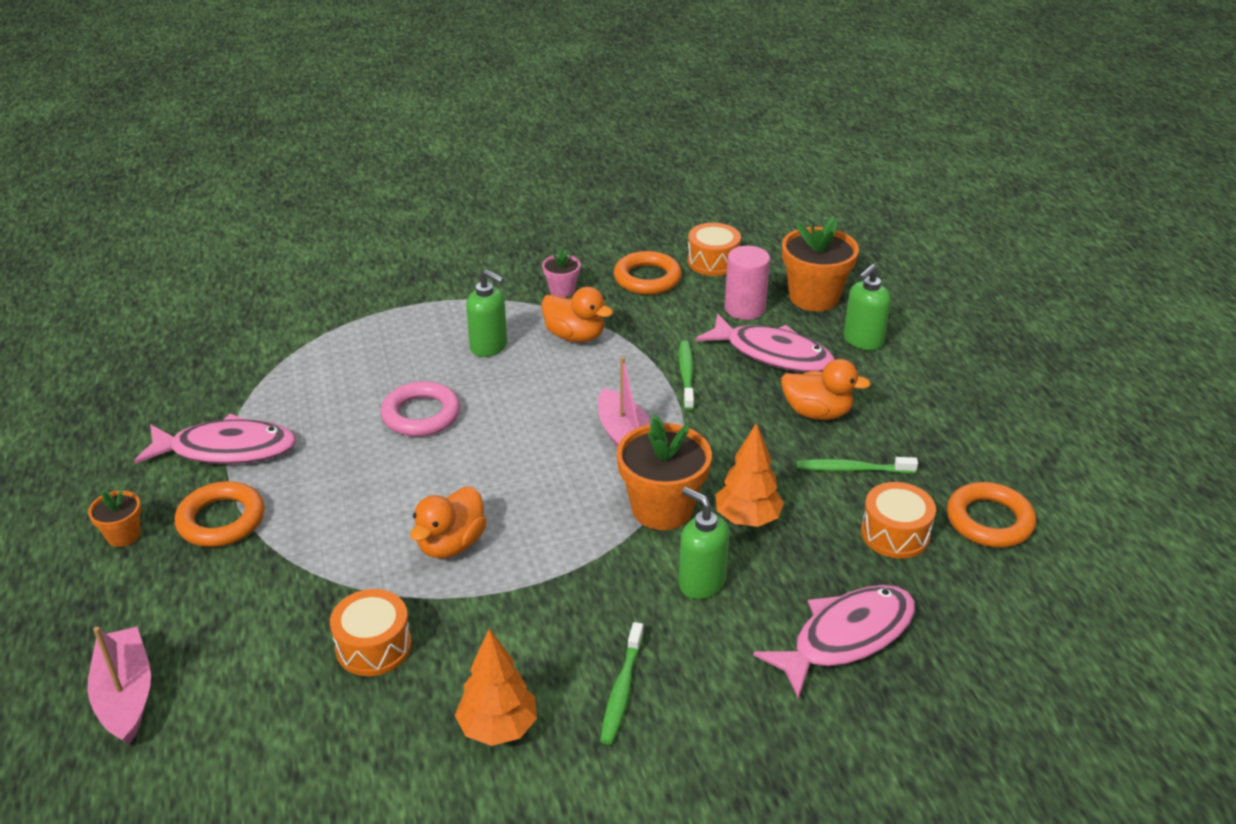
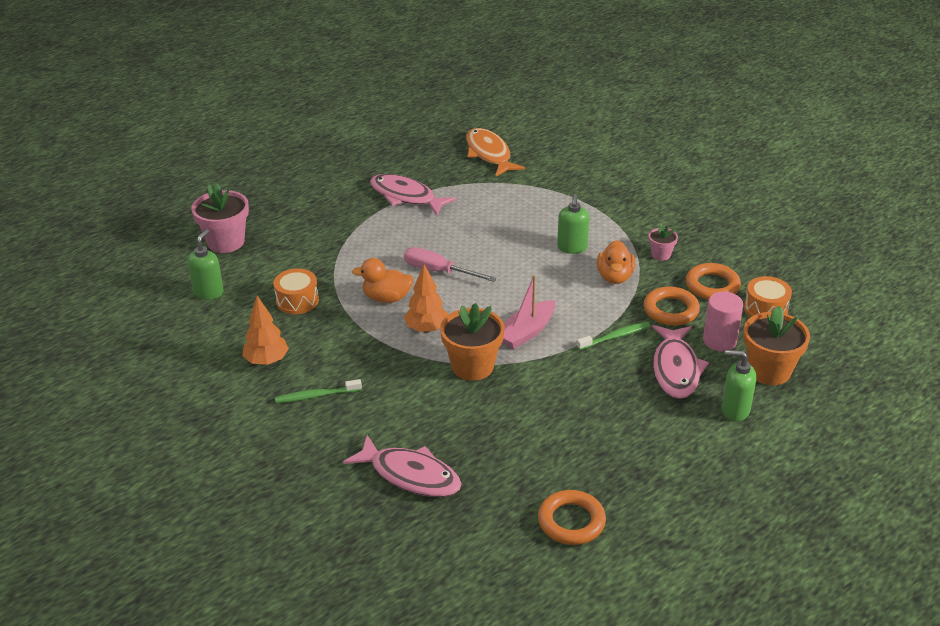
camera: 65 degrees right, 0 degrees up
(123, 535) = (323, 195): orange flower pot -> none
(126, 695) = (226, 242): pink boat -> pink flower pot
(213, 342) = (489, 154): none -> orange fish
(221, 520) = (353, 218): orange ring -> orange ring (670, 310)
(226, 449) = (406, 197): pink fish -> pink fish turned 150 degrees clockwise
(421, 415) = (486, 247): pink ring -> none
(435, 474) = (438, 271): none -> pink screwdriver
(701, 582) = (418, 401): green soap dispenser -> green soap dispenser (208, 292)
(747, 519) = (488, 405): orange tree -> orange tree (426, 329)
(817, 412) = (625, 408): orange duck -> none
(852, 469) = (575, 440): green toothbrush -> none
(895, 534) = (523, 476): orange drum -> none

